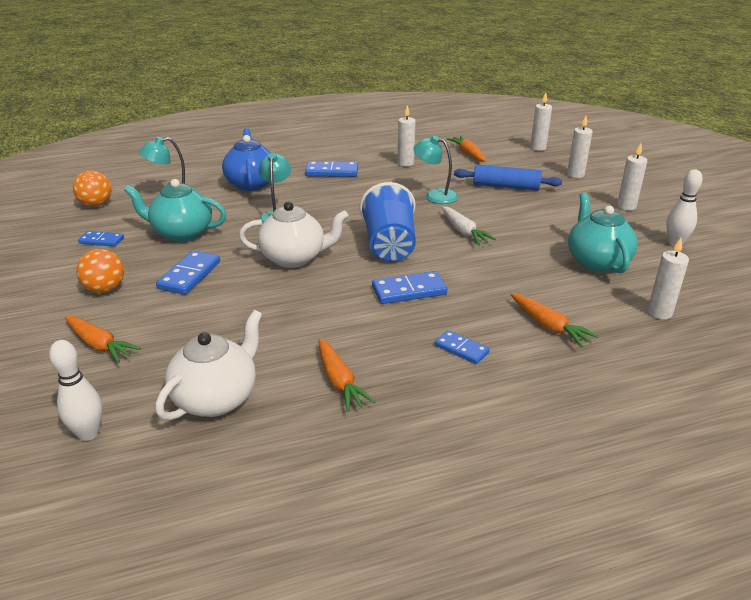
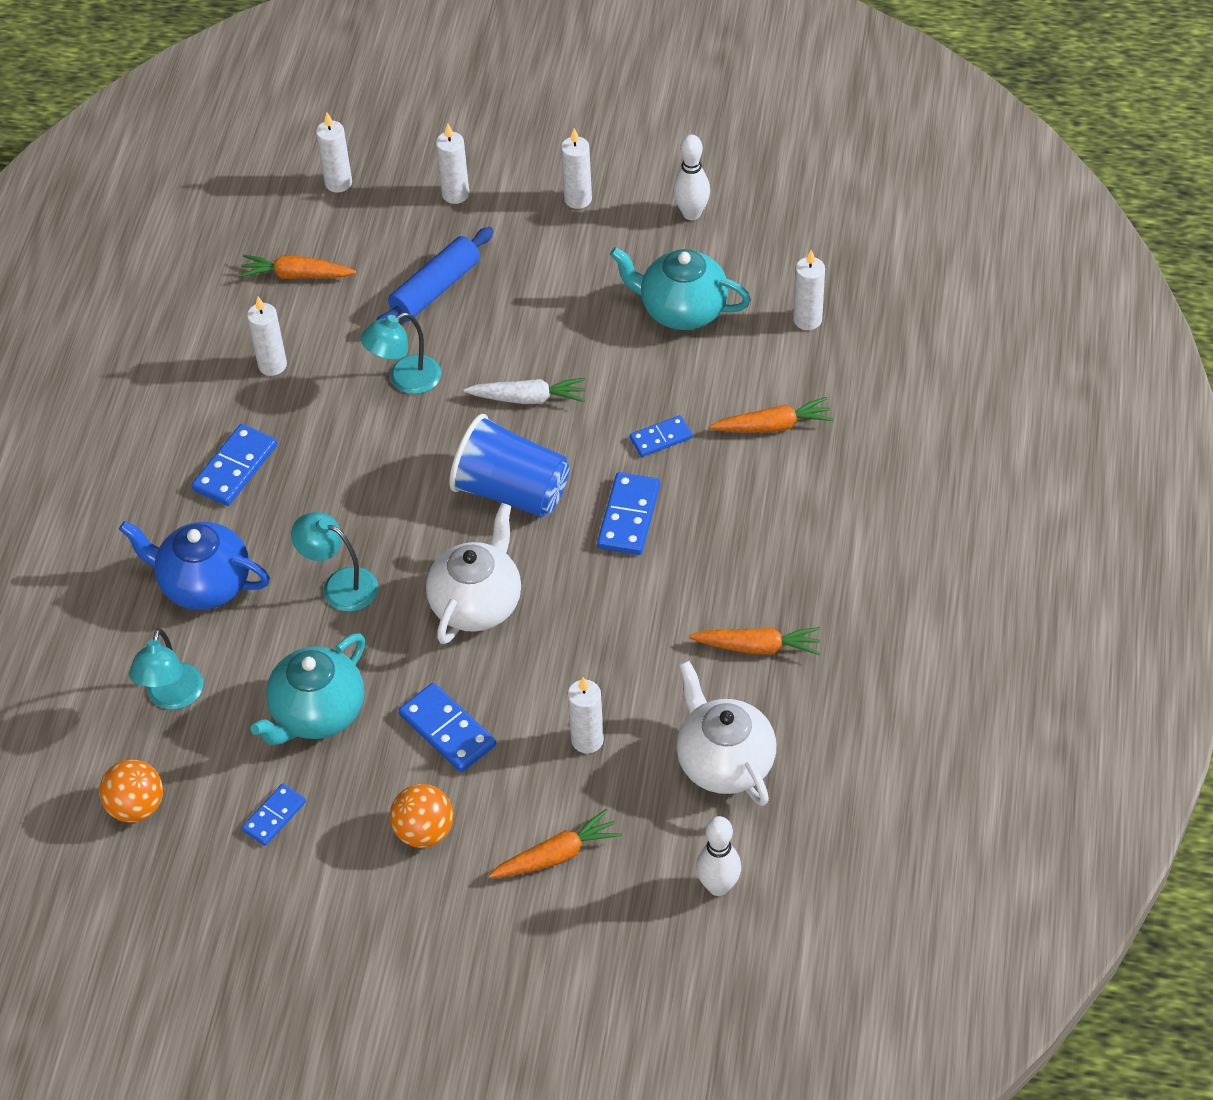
camera: 60 degrees left, 20 degrees up
(207, 329) = (587, 740): none -> white candle
(461, 349) = (766, 520): blue domino -> blue domino (661, 438)

